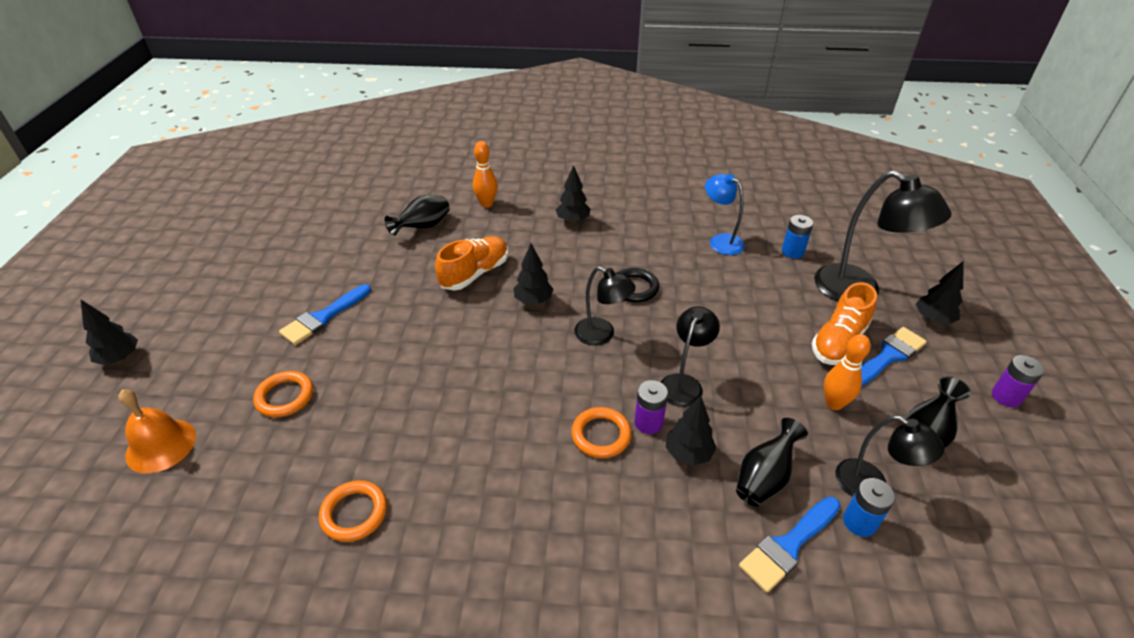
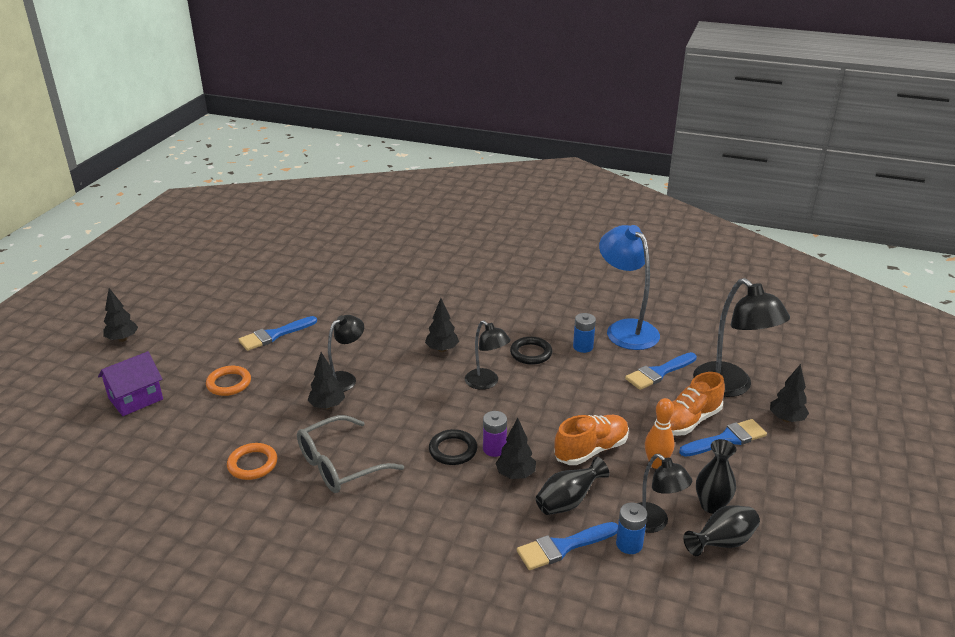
camera: 15 degrees right, 10 degrees down
(161, 445) = (135, 399): orange bell -> purple house
(423, 227) = (375, 281): black vase -> black vase (722, 543)
(471, 487) = (340, 465): none -> grey glasses
(475, 273) = (403, 322): orange shoe -> orange shoe (591, 450)
(486, 204) = (435, 271): orange bowling pin -> none
(573, 220) = (503, 294): black tree -> black tree (327, 406)
(601, 435) = (453, 450): orange ring -> black ring
(684, 383) = (537, 428): black lamp -> black lamp (345, 379)
(720, 241) = (626, 329): blue lamp -> blue lamp, size x1.67
(779, 288) = (658, 373): none -> blue brush
(792, 252) = (687, 347): blue battery -> blue battery (583, 347)
(1006, 397) = (815, 486): purple battery -> none

